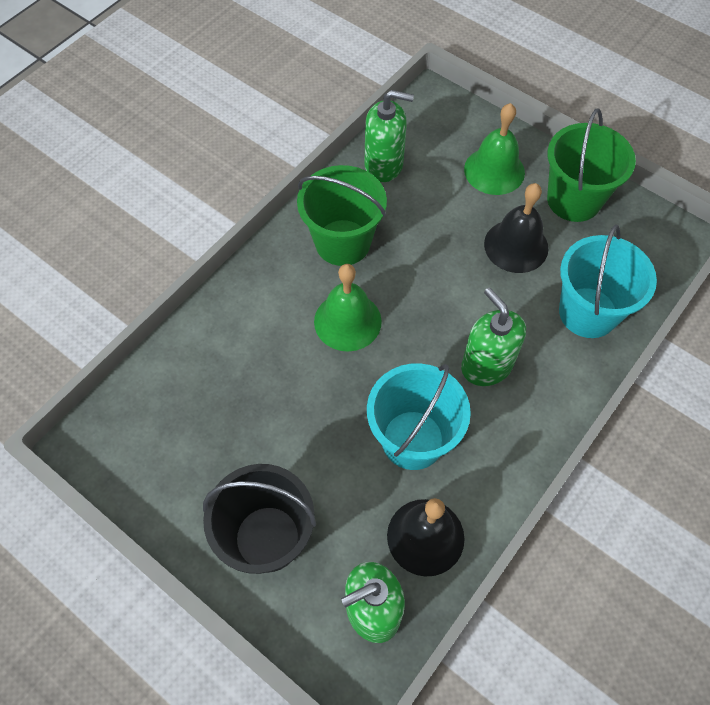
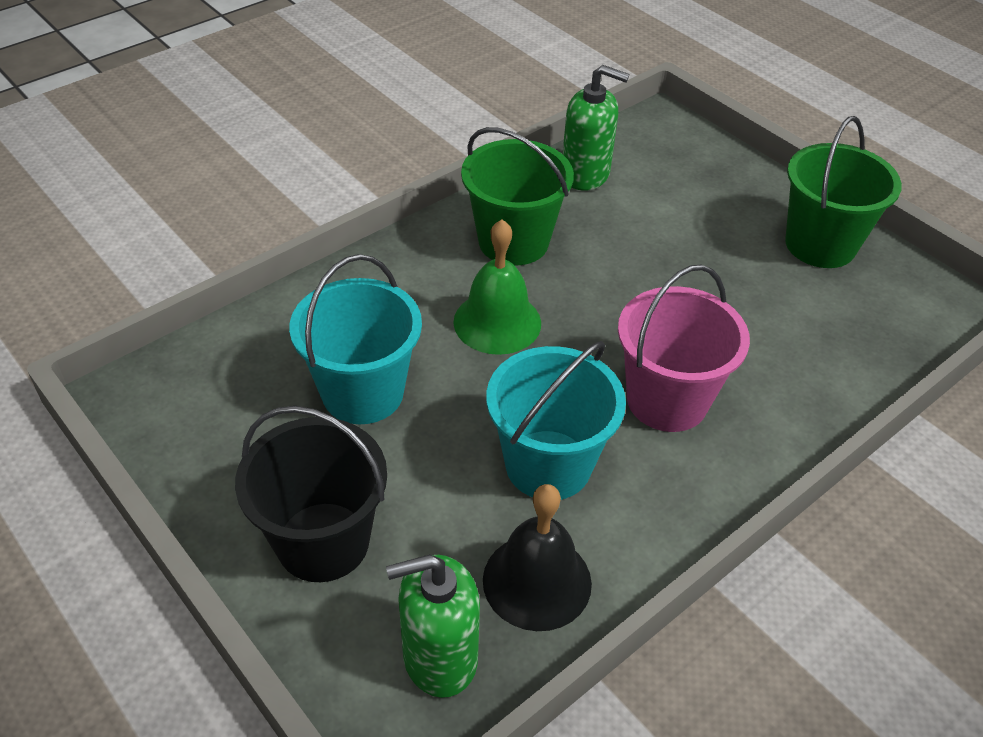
camera: 10 degrees right, 15 degrees down
(486, 365) = (667, 400): green soap dispenser -> pink bucket
(494, 170) = (723, 200): green bell -> none
(516, 246) = (734, 279): black bell -> none
(588, 312) = (817, 365): turquoise bucket -> turquoise bucket (362, 392)

